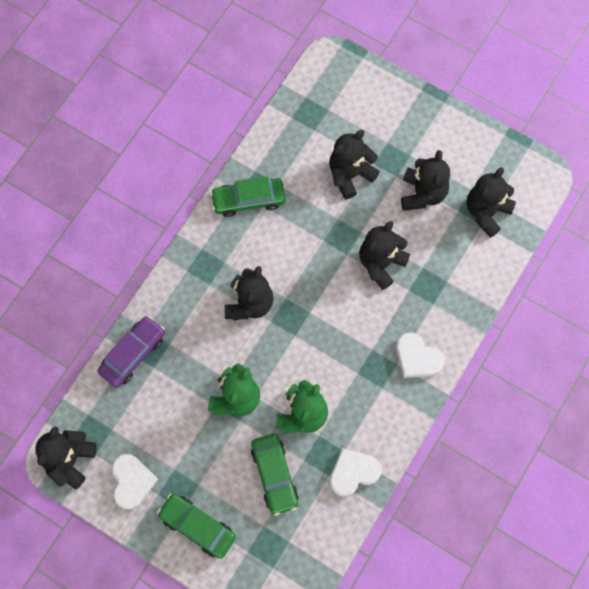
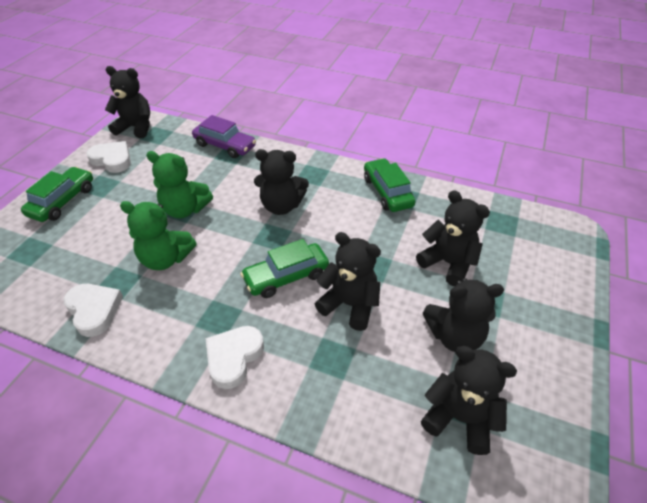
camera: 80 degrees right, 25 degrees down
(132, 482) = (112, 160): white heart -> white heart turned 135 degrees counterclockwise
(274, 475) = (102, 246): green car -> green car (286, 276)

